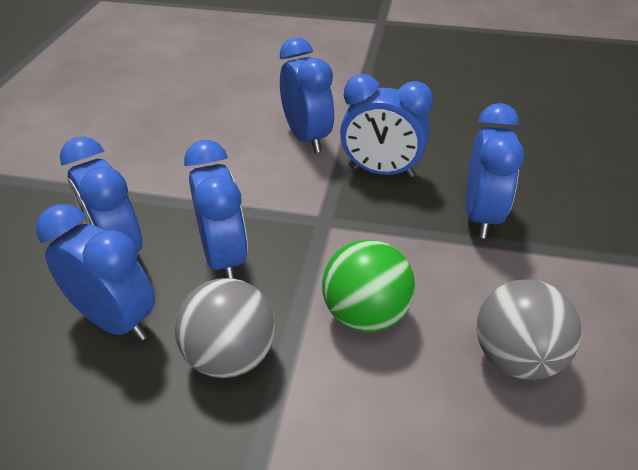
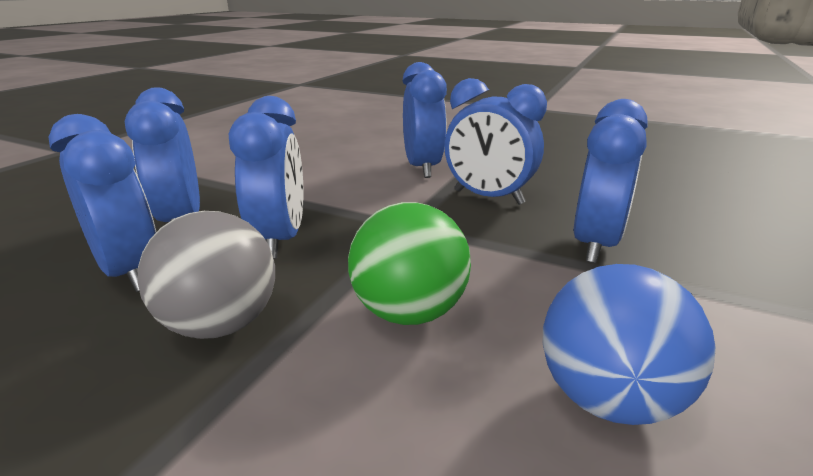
camera: 15 degrees right, 15 degrees down
(516, 357) = (607, 398): grey ball -> blue ball

